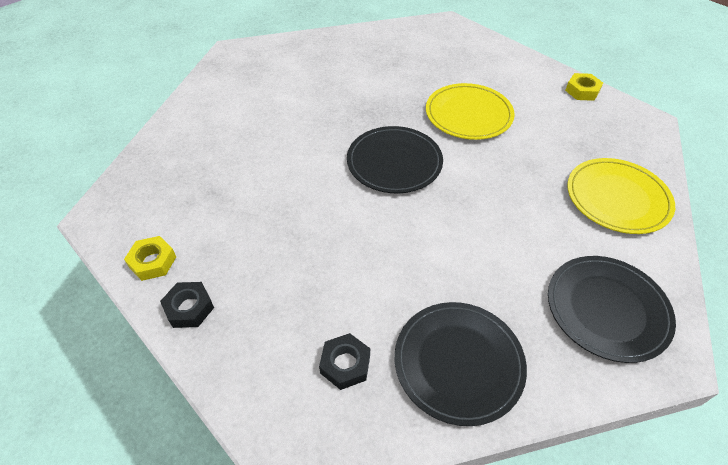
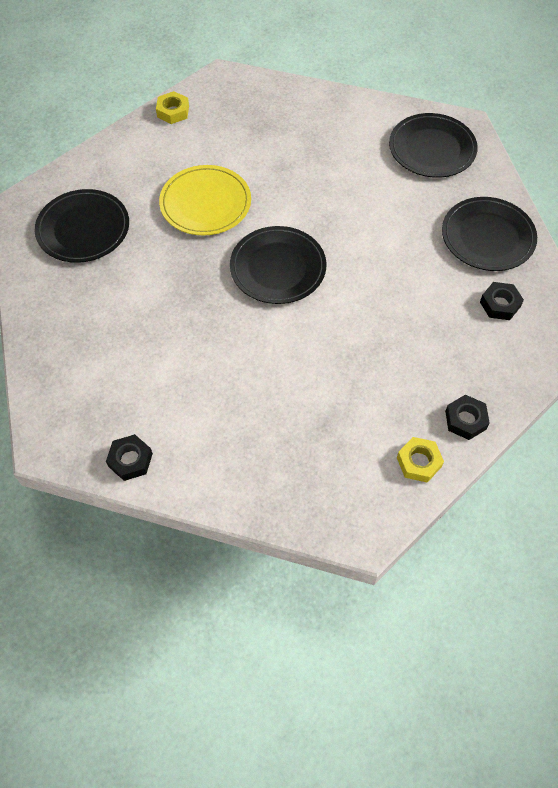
camera: 90 degrees left, 10 degrees up
(210, 86) = (130, 460): none -> black nut
(428, 51) = (83, 229): none -> black plate
(617, 198) = (321, 119): yellow plate -> none

